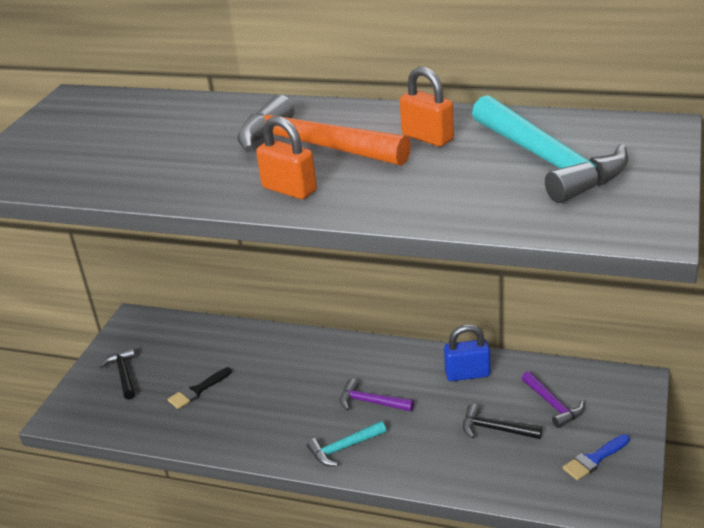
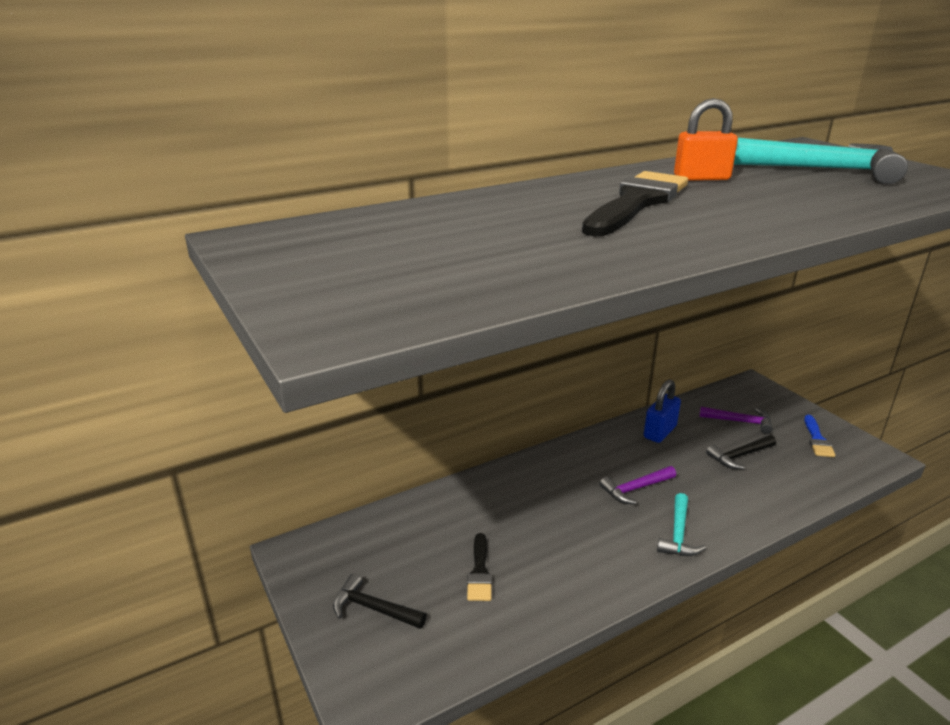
camera: 50 degrees left, 5 degrees down
(289, 189) = (714, 229): orange padlock -> none
(313, 146) = (636, 202): orange hammer -> black brush

